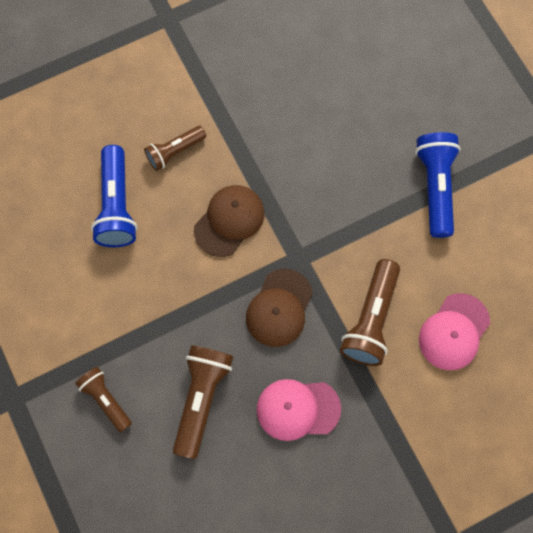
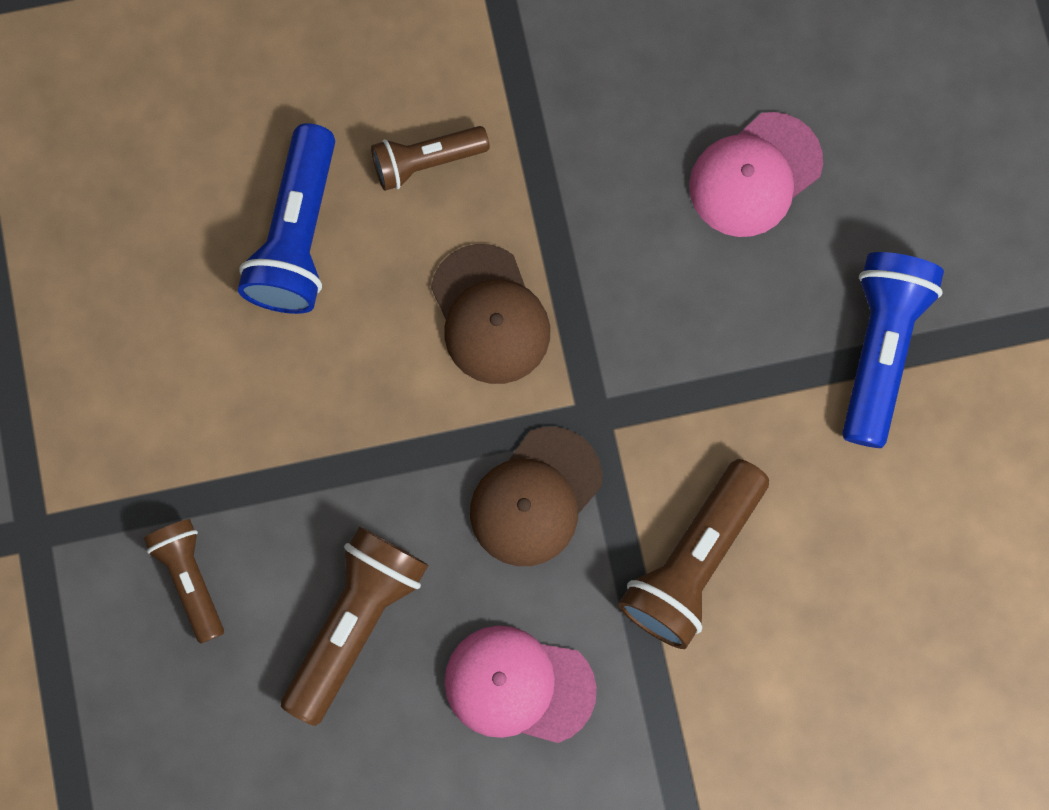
camera: 15 degrees right, 5 degrees up
(229, 221) = (490, 315): brown cap -> brown cap turned 105 degrees clockwise
(454, 332) = (835, 622): pink cap -> pink cap (755, 175)

